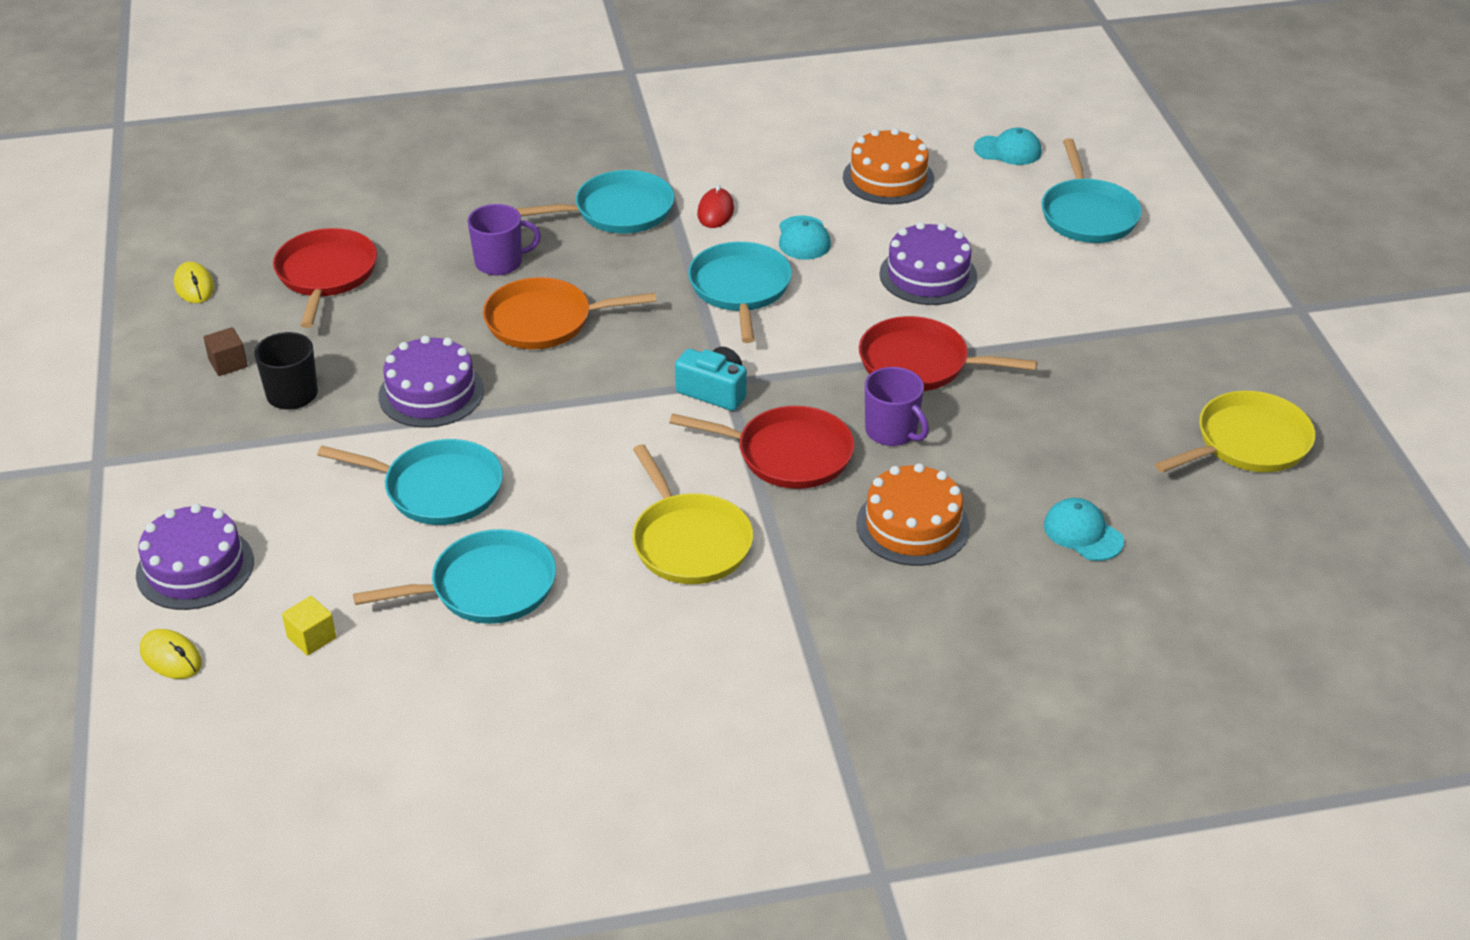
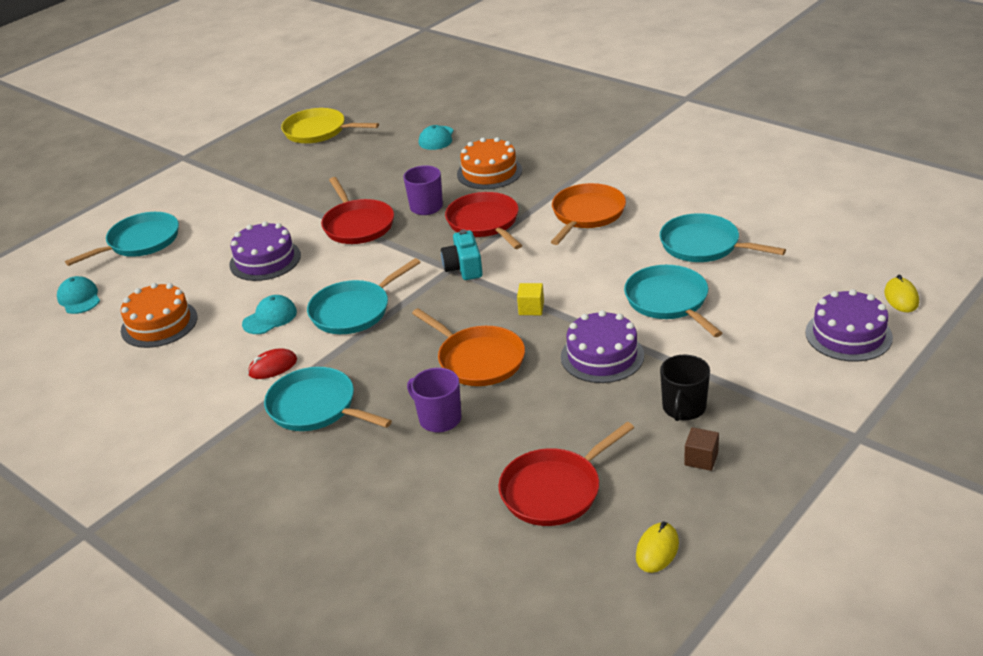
camera: 125 degrees left, 5 degrees down
(311, 638) = (816, 269): yellow cube -> yellow cube (531, 308)
(689, 542) = (587, 214): yellow pan -> orange pan

